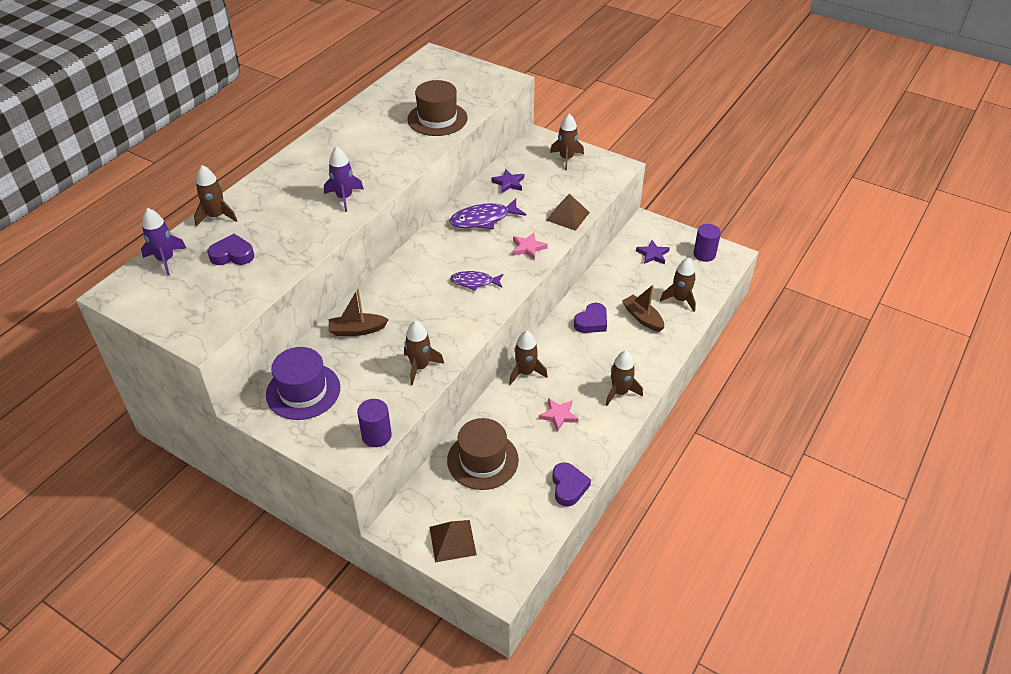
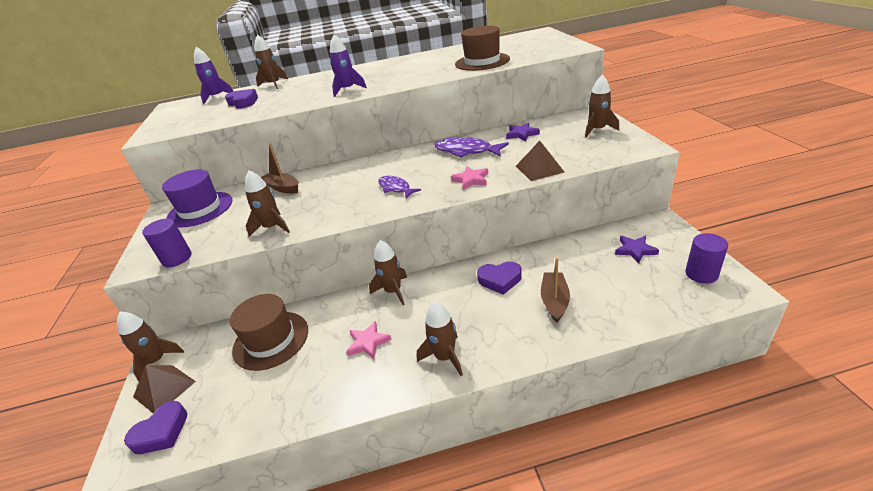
camera: 50 degrees right, 10 degrees down
(568, 487) = (287, 414): purple heart -> purple heart (161, 432)
(680, 299) = (619, 304): brown rocket -> brown rocket (157, 360)

